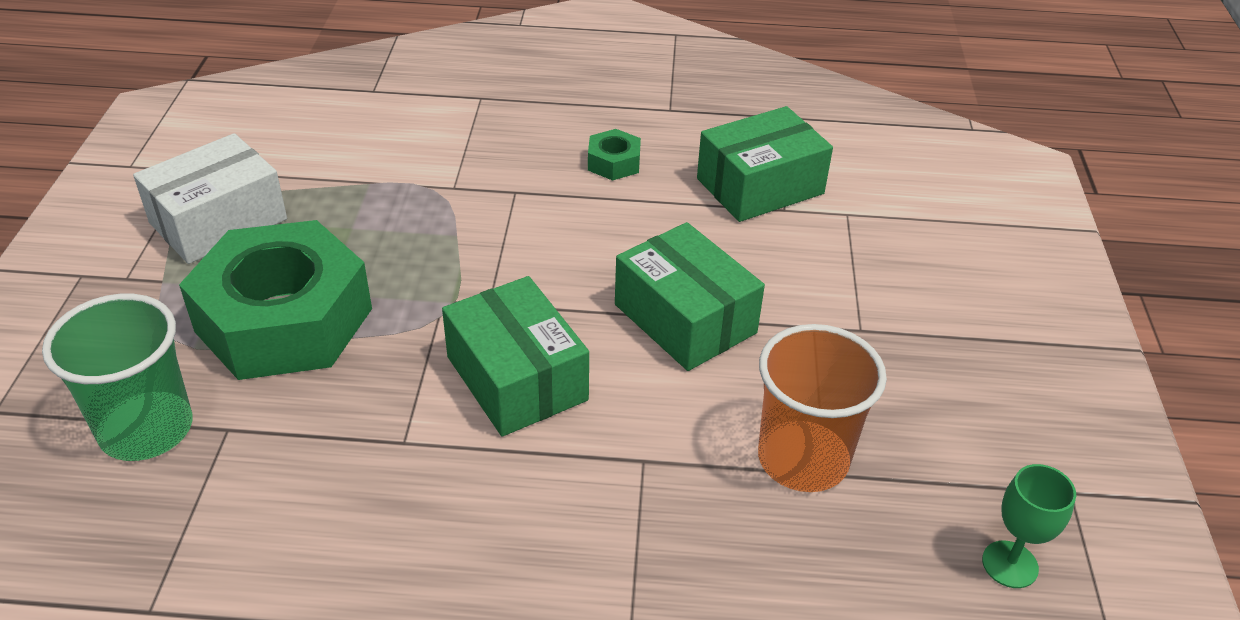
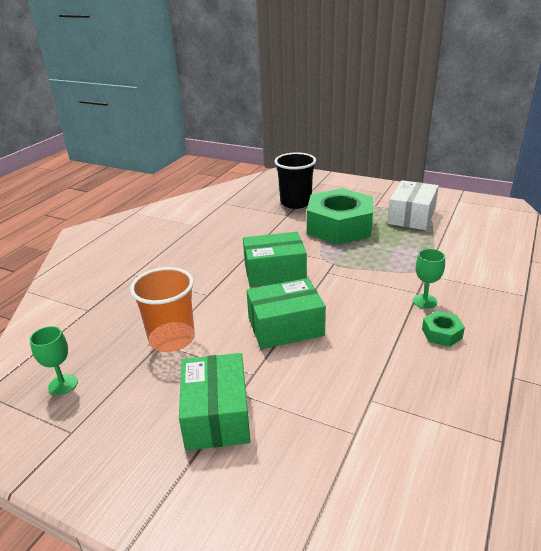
camera: 115 degrees right, 10 degrees down
(146, 429) = (295, 203): green cup -> black cup
(218, 221) = (411, 216): white box -> white box turned 45 degrees clockwise
(538, 182) = (424, 301): none -> green goblet
(760, 186) = (401, 395): green box -> green box (217, 415)

